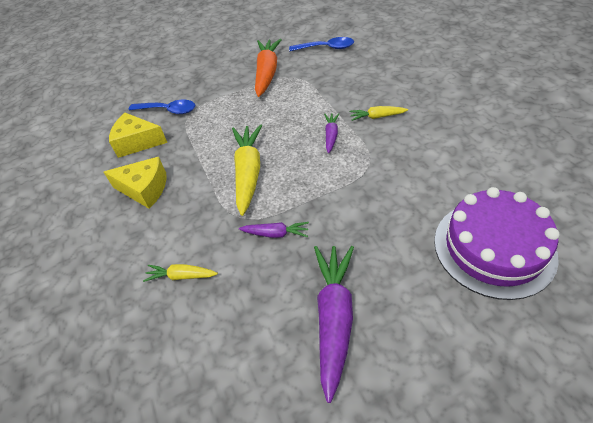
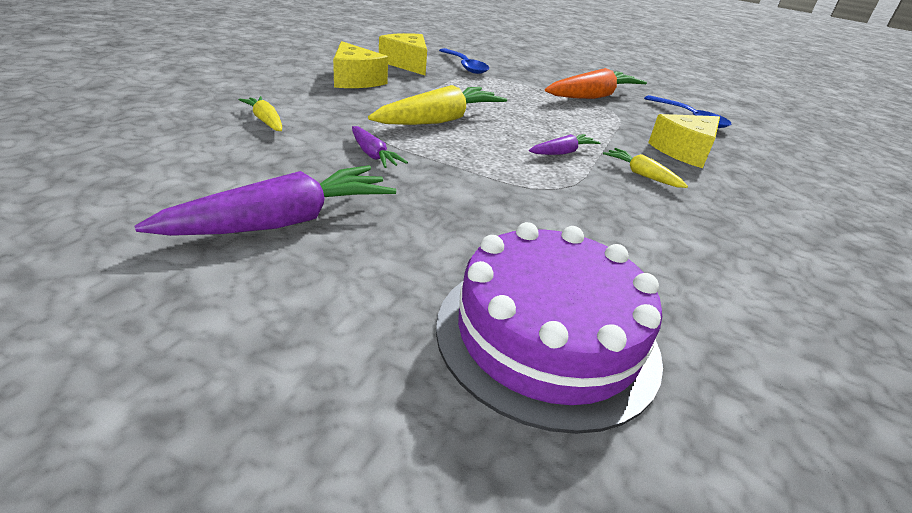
camera: 40 degrees right, 15 degrees down
(363, 80) = (684, 152): none -> yellow cheese

